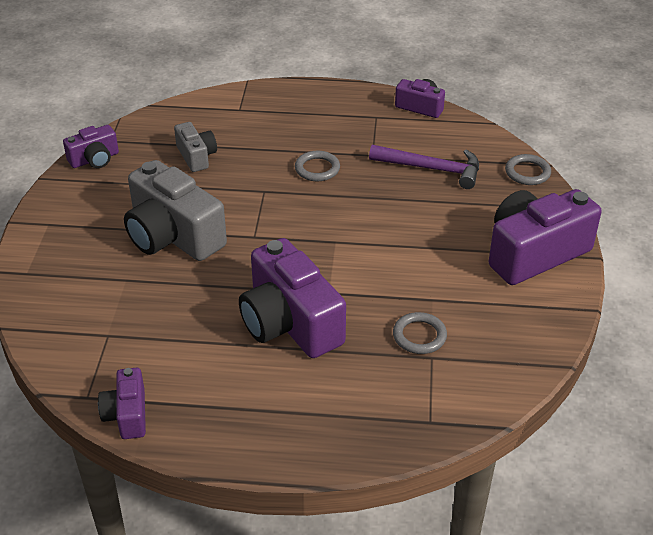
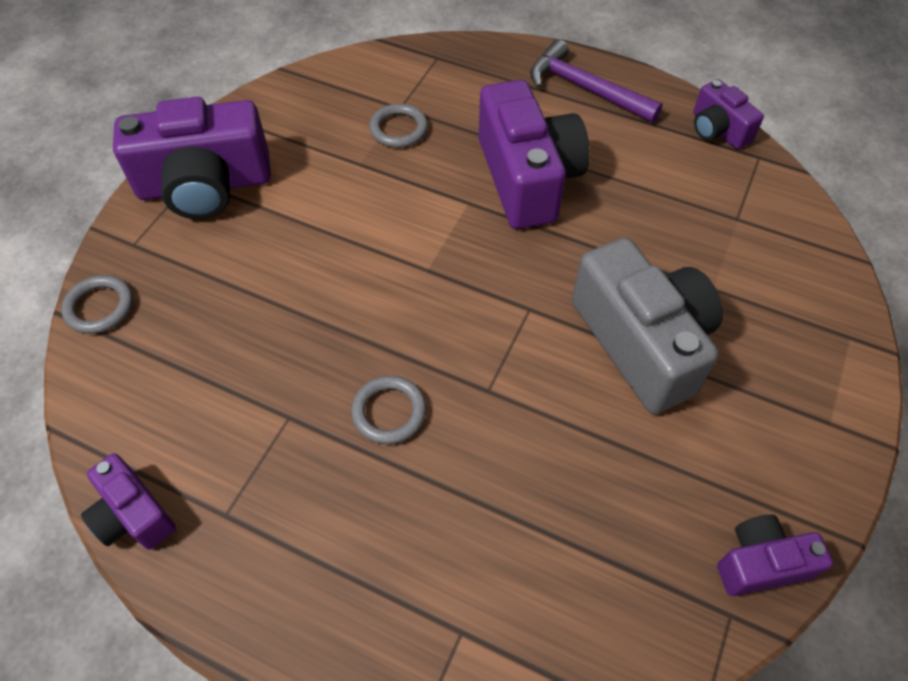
camera: 160 degrees left, 15 degrees up
(127, 415) = (718, 130): purple camera -> purple camera turned 135 degrees clockwise
(196, 156) = (576, 509): grey camera -> none
(432, 169) = (222, 356): purple hammer -> purple hammer (585, 88)

